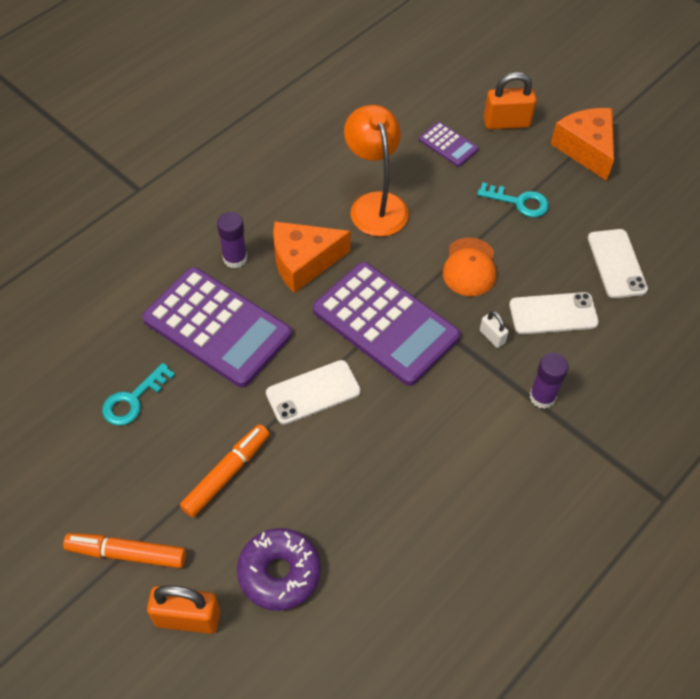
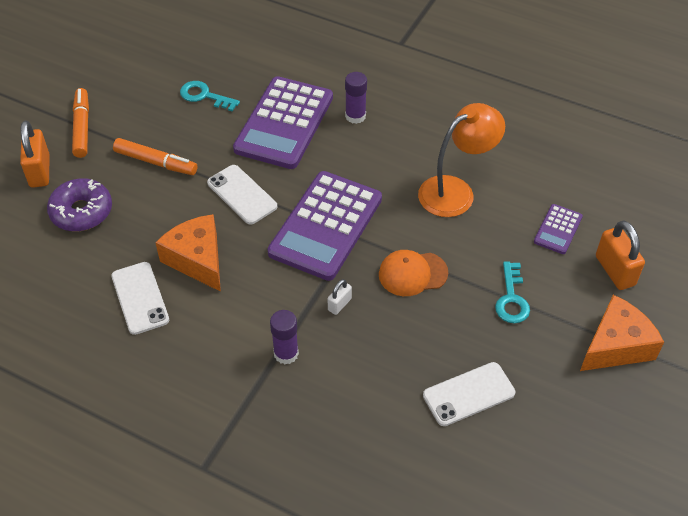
camera: 75 degrees right, 5 degrees down
(303, 262) = (369, 158): orange cheese -> orange cheese (197, 259)
(553, 314) = (383, 348): white phone -> white phone (140, 298)

